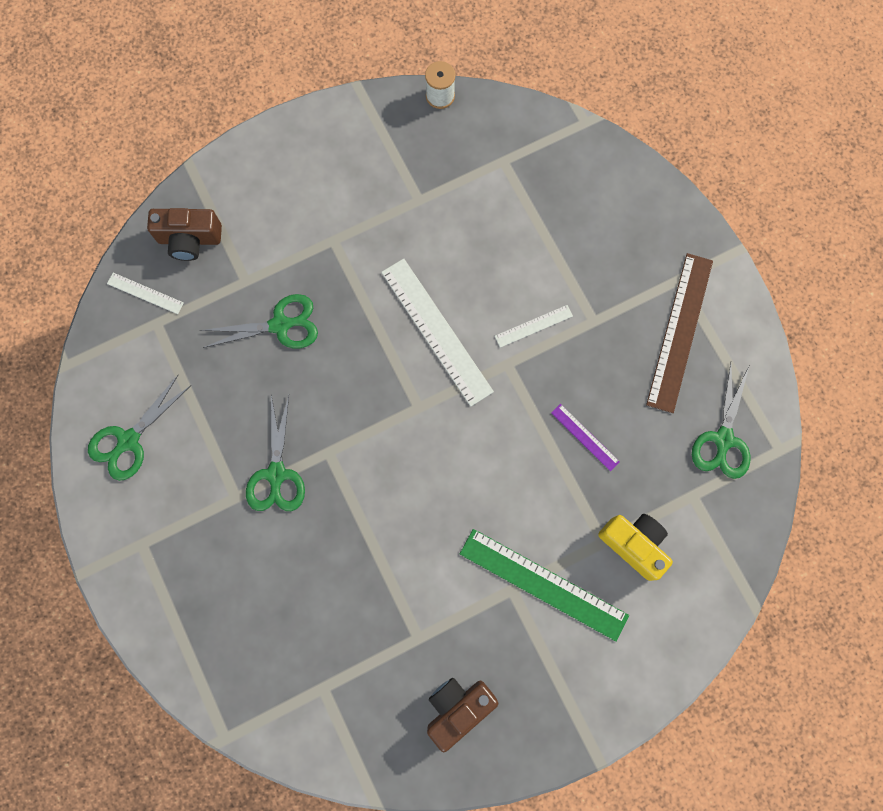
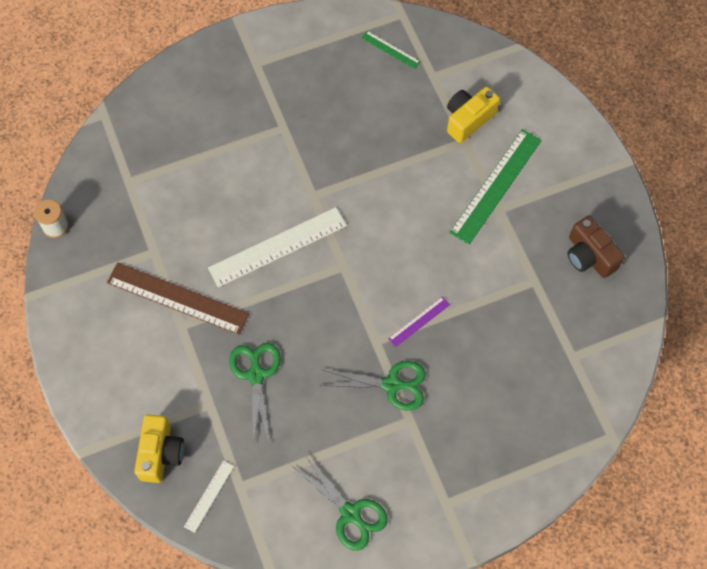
camera: 85 degrees left, 10 degrees down
(189, 239) = (161, 453): brown camera -> yellow camera
(533, 326) = (282, 172): white ruler -> none
(585, 437) = (380, 144): purple ruler -> purple ruler (419, 321)
(679, 332) = (300, 68): brown ruler -> brown ruler (177, 298)
(723, 439) = (390, 50): green scissors -> green ruler

